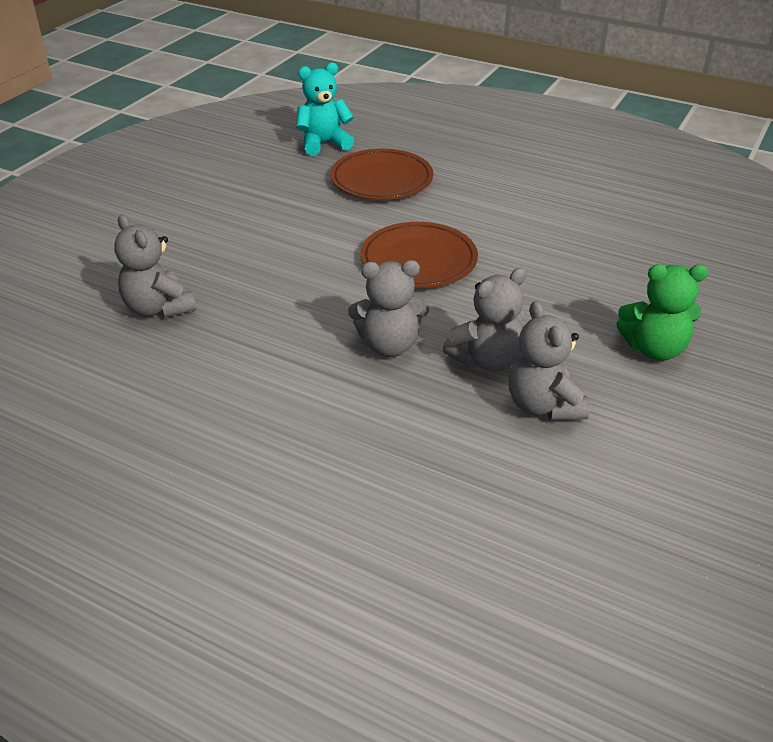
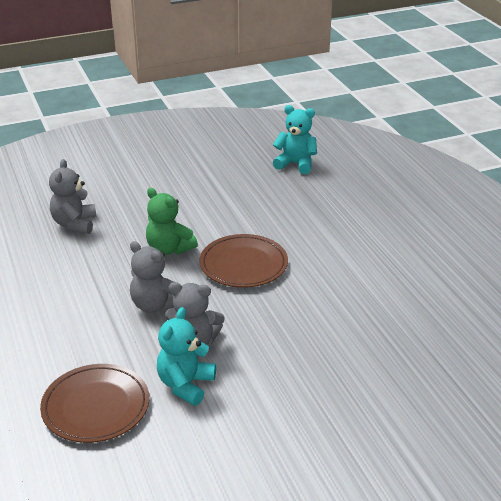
camera: 40 degrees right, 5 degrees down
(381, 179) = (297, 203): brown plate -> brown plate (96, 406)
(543, 406) = (185, 385): grey teddy bear -> turquoise teddy bear
(654, 349) = (302, 393): green teddy bear -> green teddy bear (169, 249)

